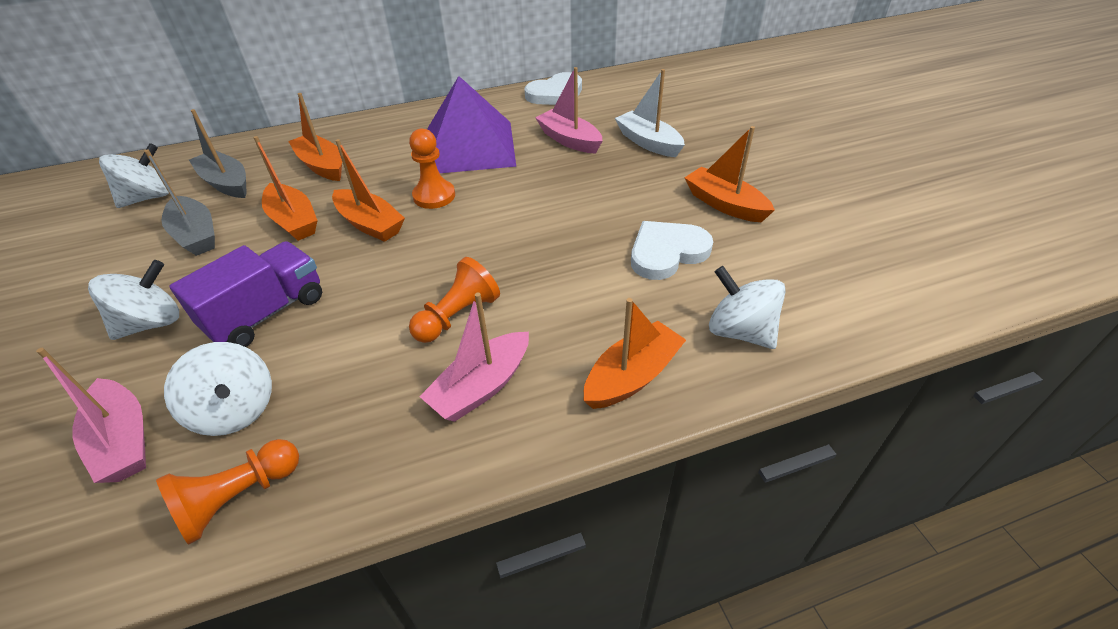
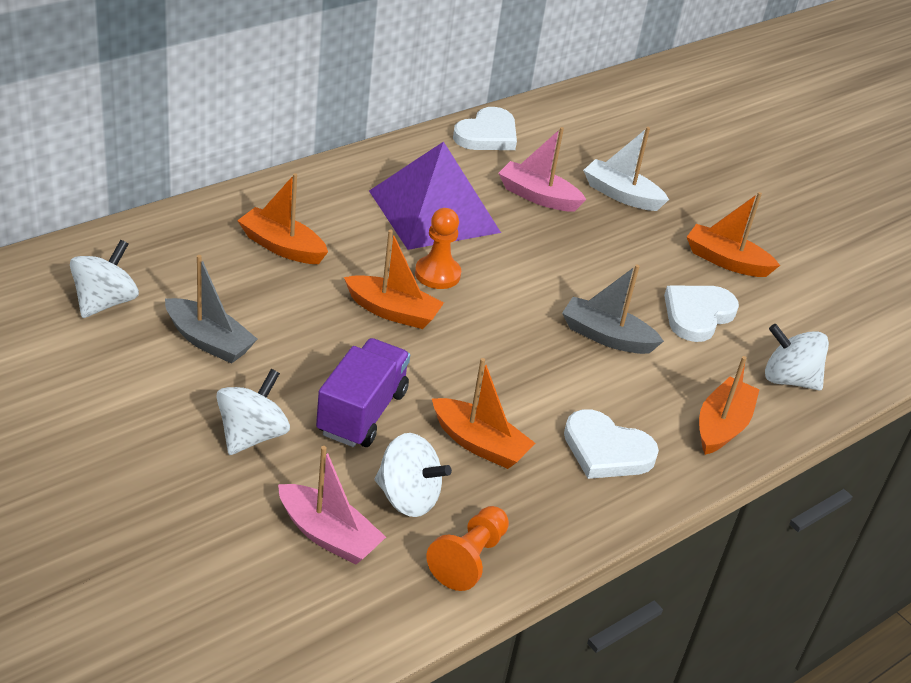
camera: 25 degrees left, 5 degrees down
(226, 183) = (185, 277): grey boat -> grey boat (606, 336)
(293, 221) = (306, 315): orange boat -> orange boat (479, 444)
(457, 316) = (546, 394): orange pawn -> none
(481, 387) = (606, 450): pink boat -> white heart

